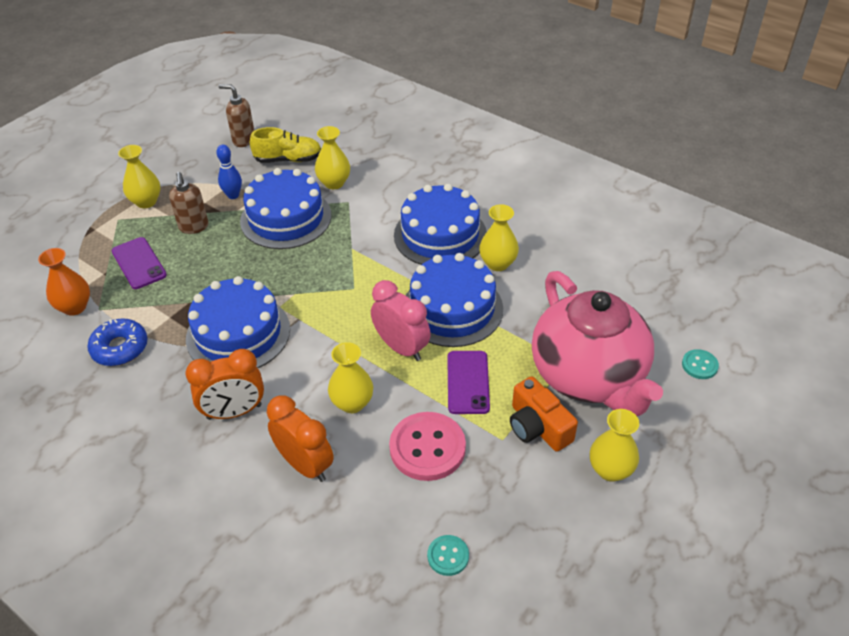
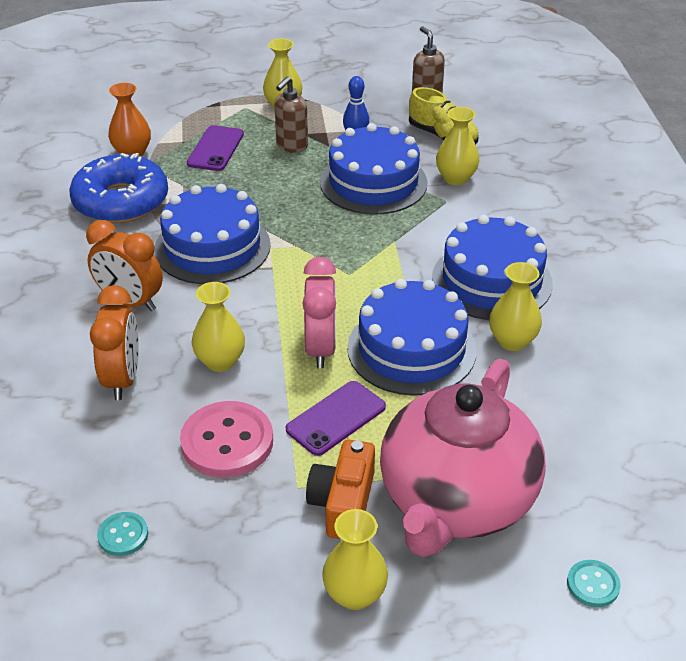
camera: 45 degrees right, 5 degrees down
(120, 348) = (121, 201): blue donut -> blue donut, size x1.60

